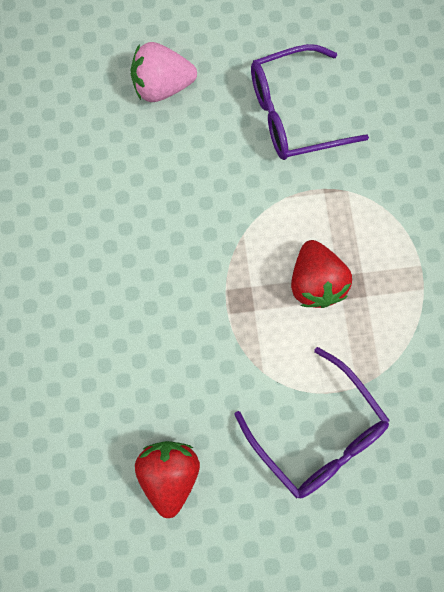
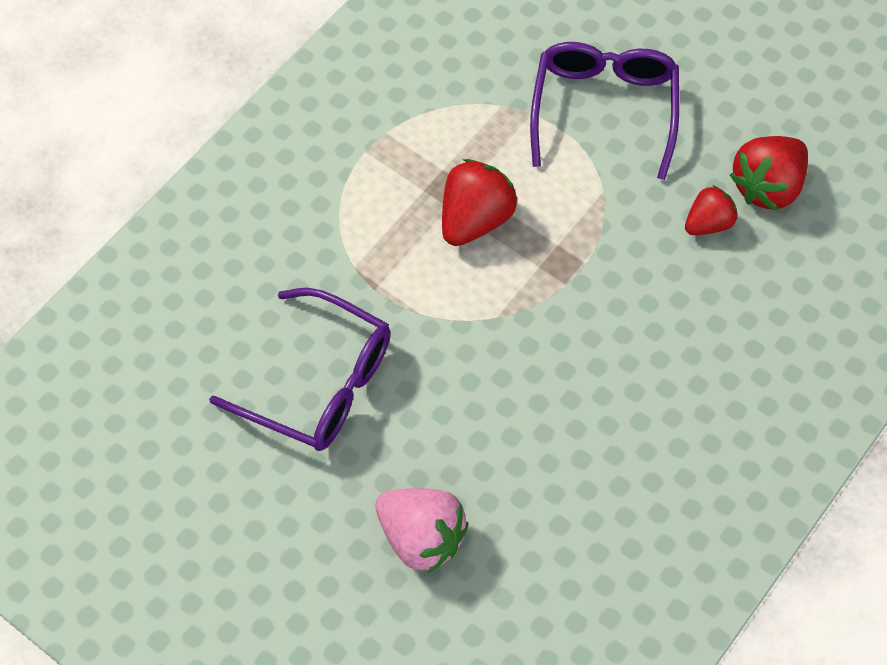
camera: 135 degrees left, 15 degrees down
(182, 410) = (708, 223): none -> red strawberry

